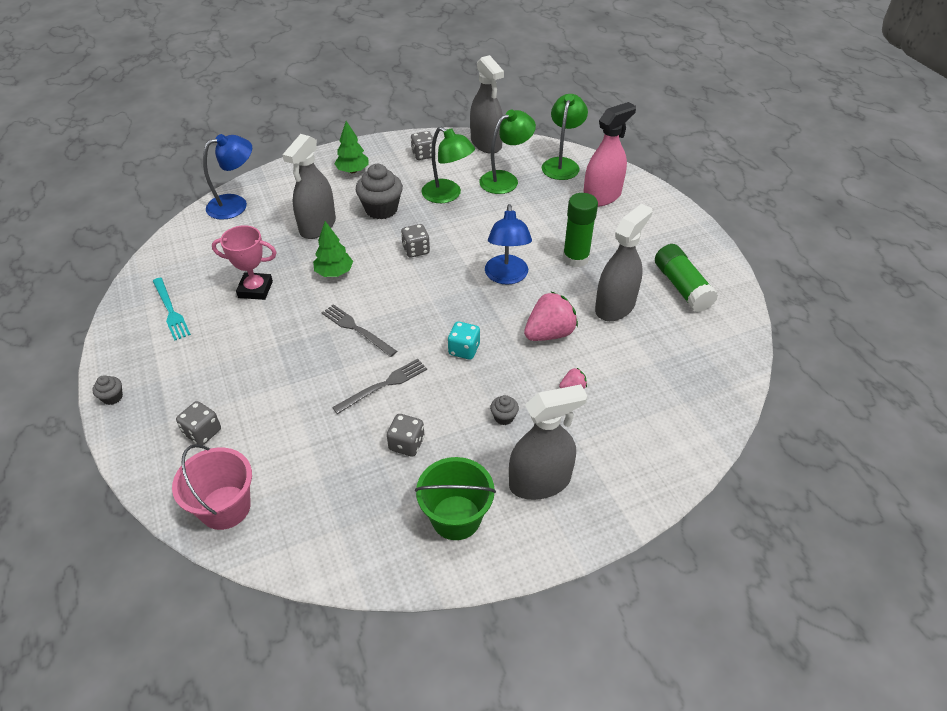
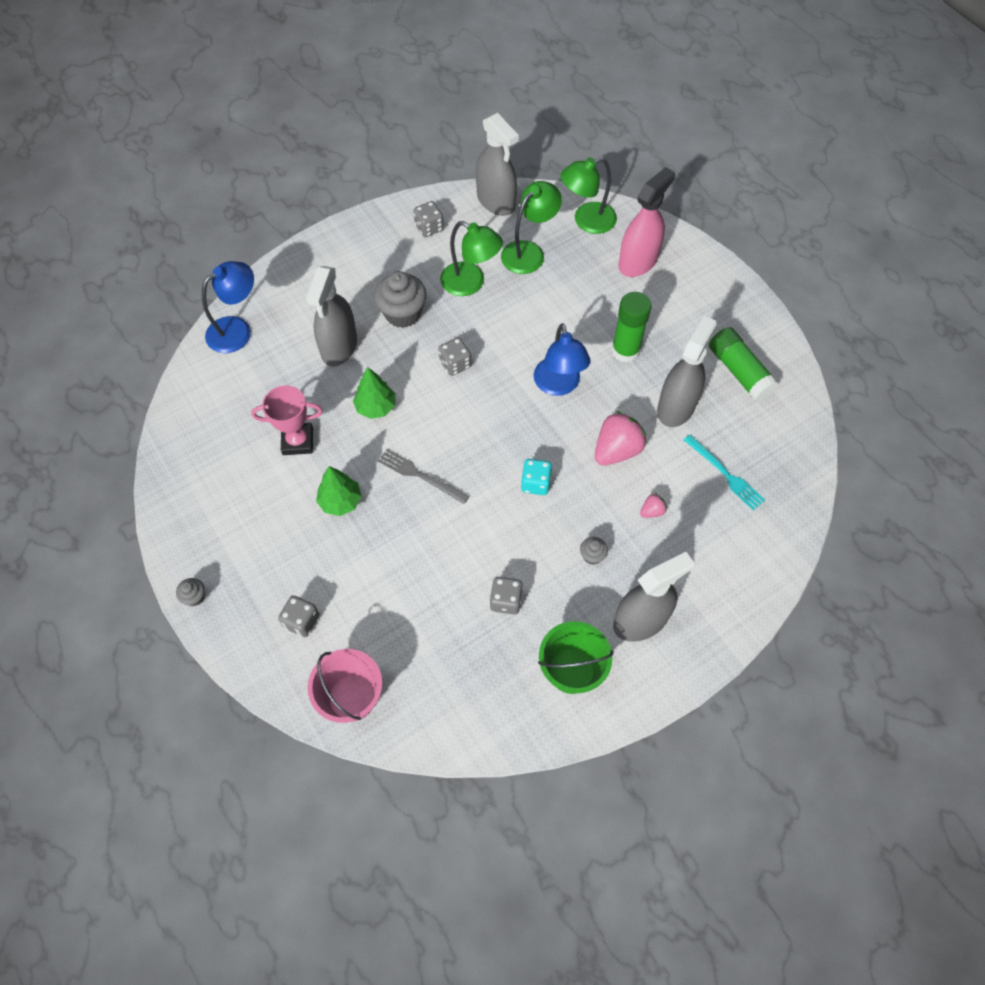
camera: 10 degrees left, 15 degrees up
(170, 310) = (216, 482): turquoise fork -> turquoise fork (725, 474)
(353, 171) = (355, 262): green tree -> green tree (340, 501)
(383, 385) = (466, 538): grey fork -> none
(562, 164) = (586, 221): green lamp -> green lamp turned 120 degrees counterclockwise

